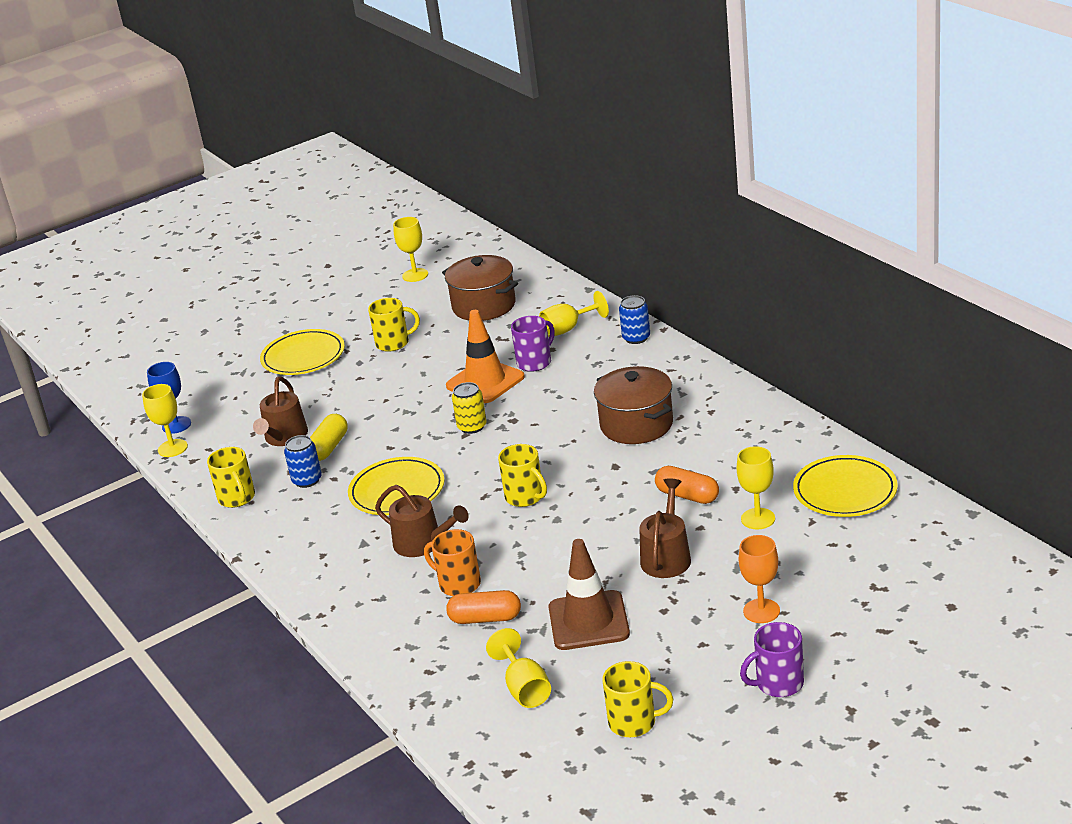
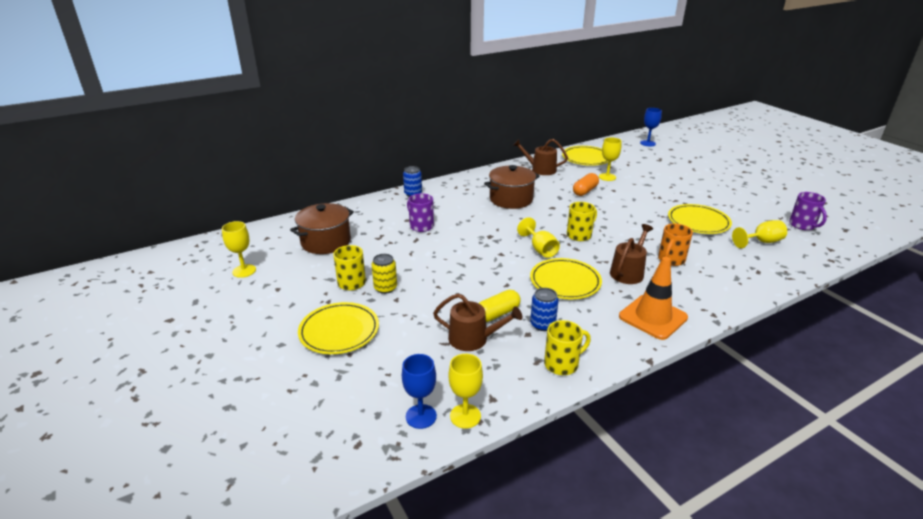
camera: 90 degrees left, 0 degrees up
(329, 447) = (497, 314): yellow capsule -> yellow capsule turned 60 degrees counterclockwise
(472, 427) = (492, 251): yellow can -> yellow can (385, 288)
(485, 381) = (435, 244): orange traffic cone -> orange traffic cone (653, 317)
(485, 619) = (703, 252): orange capsule -> none
(568, 329) = (385, 213): yellow goblet -> yellow goblet (540, 249)
(588, 621) = (698, 222): brown traffic cone -> yellow plate
(634, 722) = (775, 215): yellow mug -> none
(666, 557) = (640, 199): brown watering can -> brown watering can (540, 169)
(761, 611) = (681, 182): orange goblet -> none
(778, 684) = (733, 183): purple mug -> purple mug (802, 225)
(972, 572) = (647, 143): none -> blue goblet

